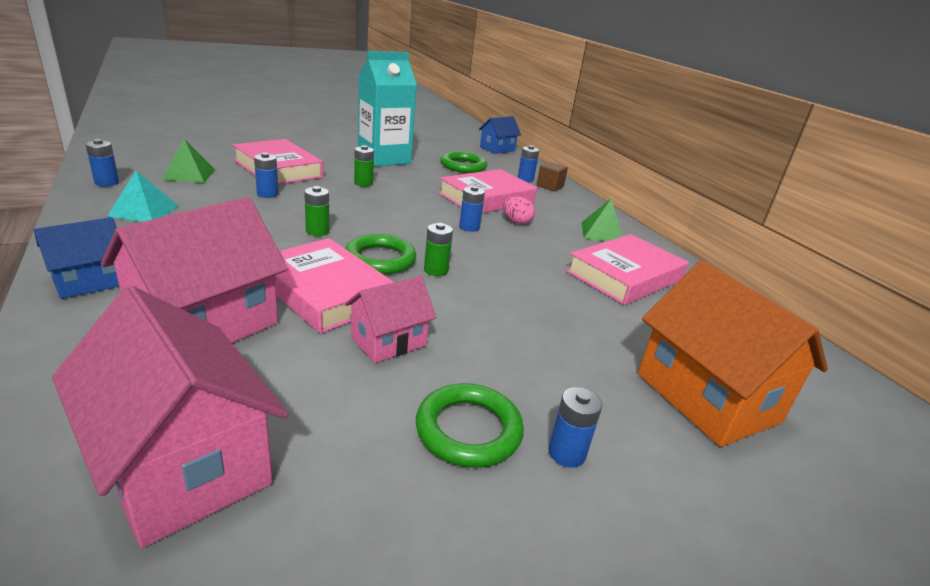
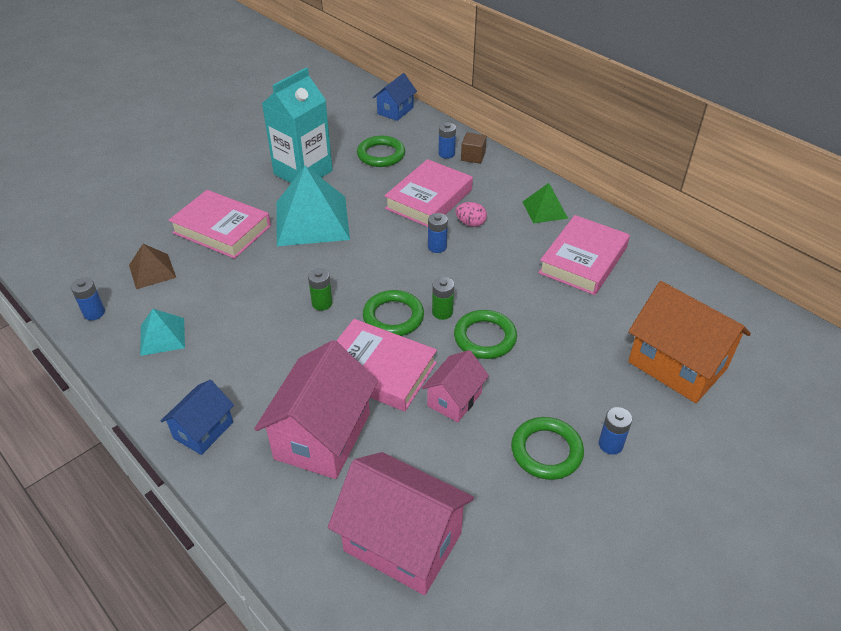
camera: 15 degrees left, 15 degrees up
(189, 174) = (152, 271): green pyramid -> brown pyramid
(267, 194) = (243, 271): blue battery -> none
(363, 183) = (312, 220): green battery -> turquoise pyramid
(468, 302) = (485, 337): none -> green ring

